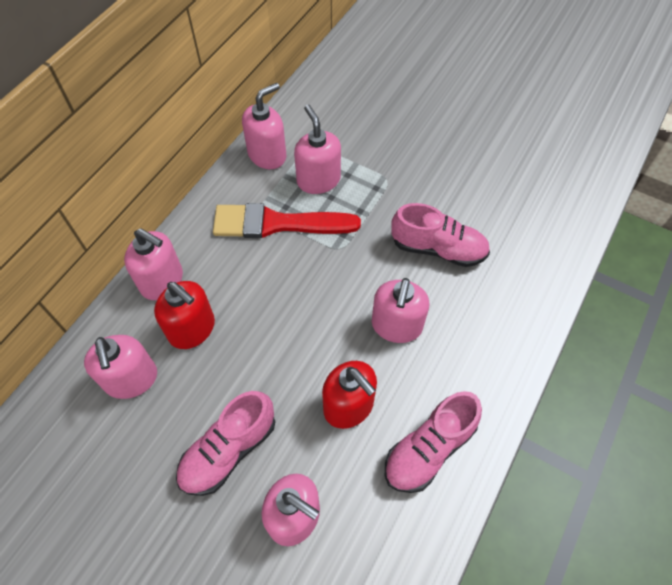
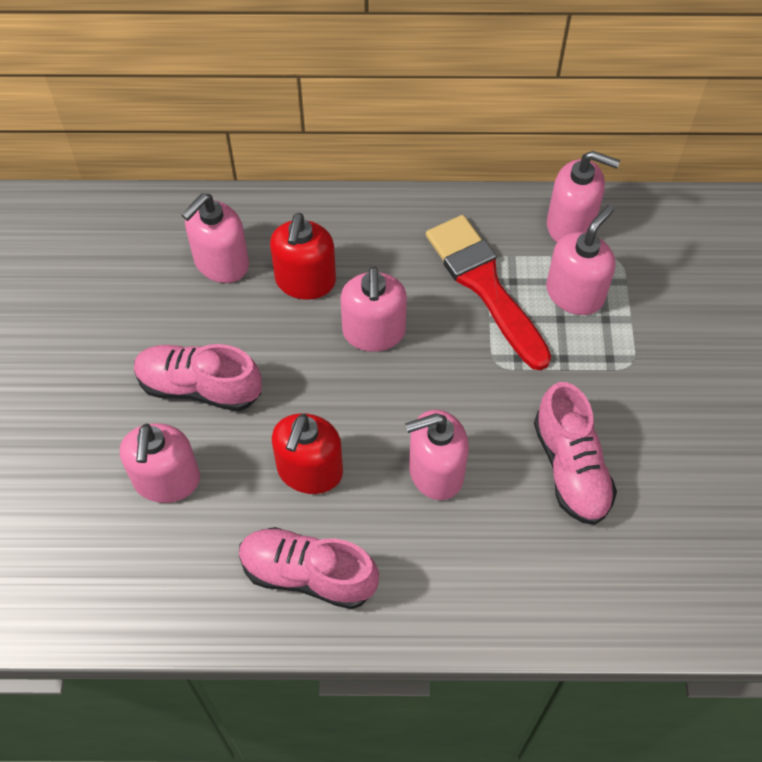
camera: 60 degrees right, 0 degrees up
(162, 281) = (341, 223): pink soap dispenser -> pink soap dispenser (374, 332)

